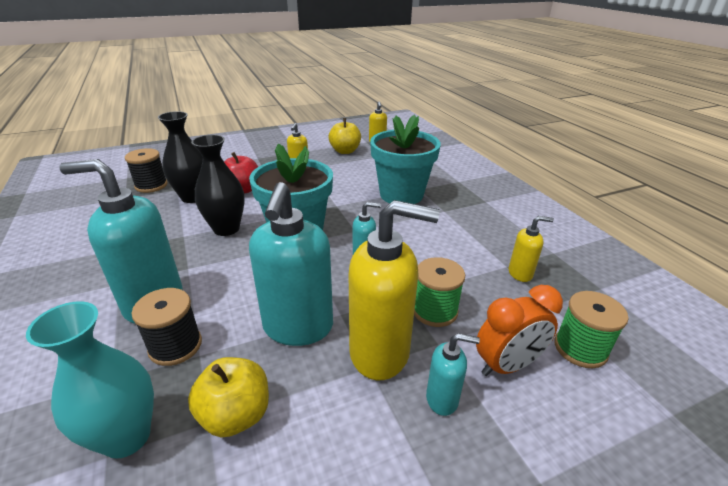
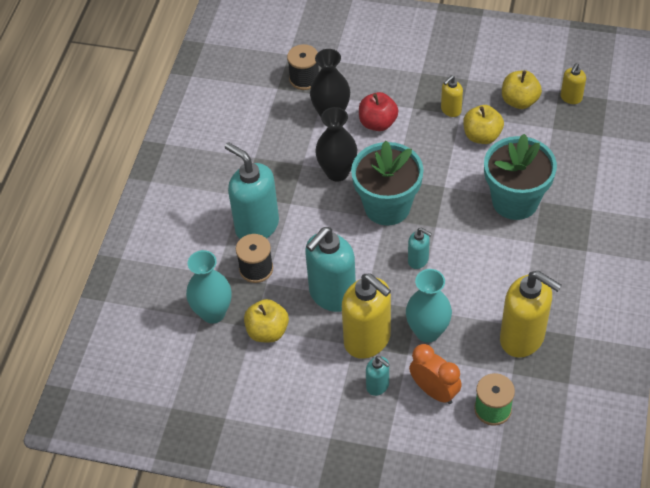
camera: 40 degrees right, 20 degrees up
(336, 172) = (482, 136): none -> yellow apple
(434, 311) = (427, 331): green spool -> turquoise vase
(507, 365) = (434, 391): orange clock -> orange clock turned 150 degrees counterclockwise
(520, 273) = (522, 338): yellow soap dispenser -> yellow soap dispenser, size x2.06

